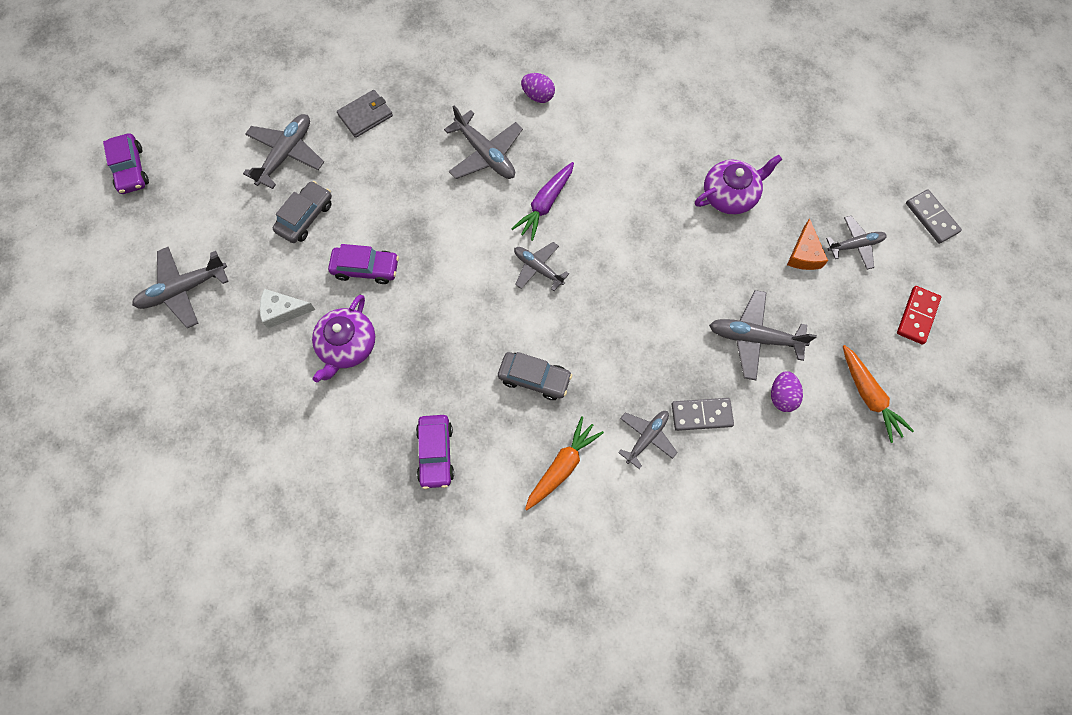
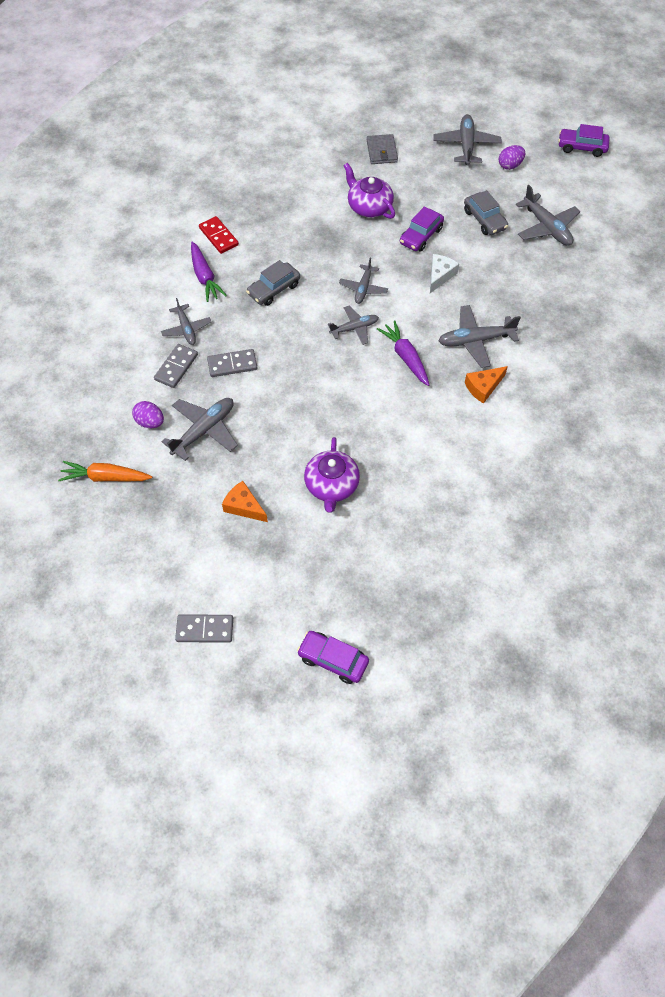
camera: 120 degrees right, 10 degrees down
(283, 311) = (417, 185): white cheese -> white cheese (440, 276)
(365, 115) = (557, 283): grey wallet -> grey wallet (382, 151)
(436, 453) = (263, 221): purple car -> purple car (333, 660)
(538, 96) = (512, 400): purple egg -> purple egg (510, 165)
(538, 124) = (483, 387): none -> orange cheese
(562, 466) = (205, 277): orange carrot -> purple carrot
(660, 360) = (232, 364): none -> grey domino
(855, 245) = (224, 550): grey plane -> grey plane (363, 288)
(917, 316) = (135, 554): red domino -> red domino (219, 236)

